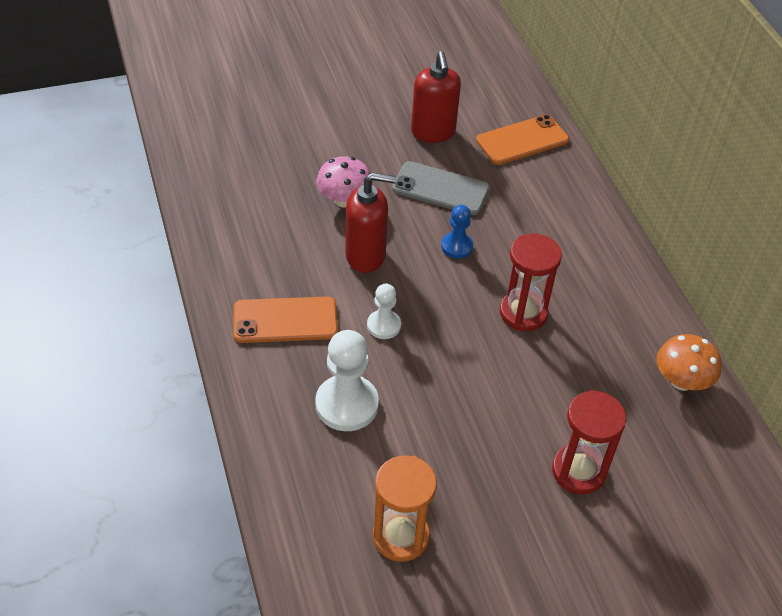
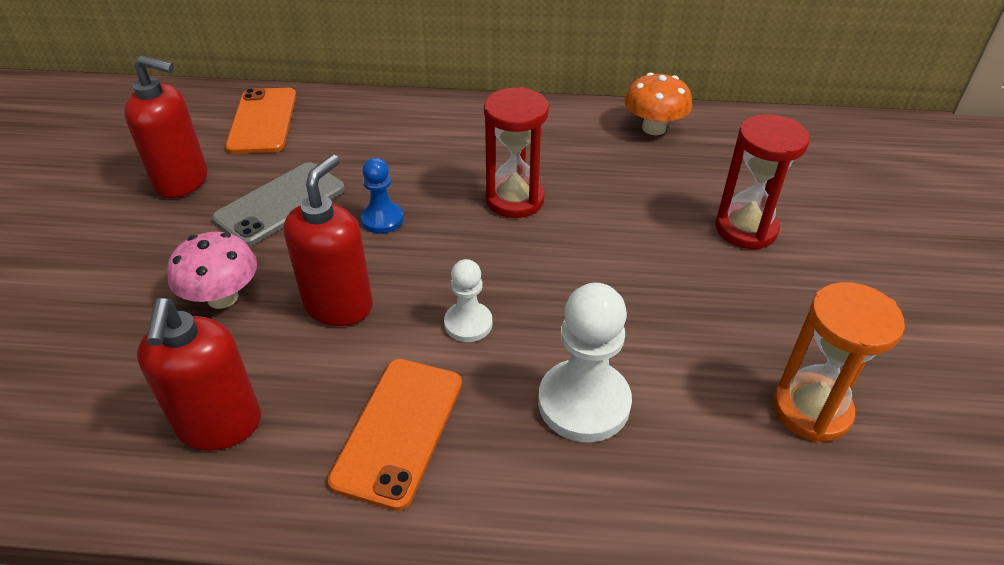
camera: 65 degrees left, 5 degrees down
(254, 242) = (219, 425): none -> red soap dispenser

